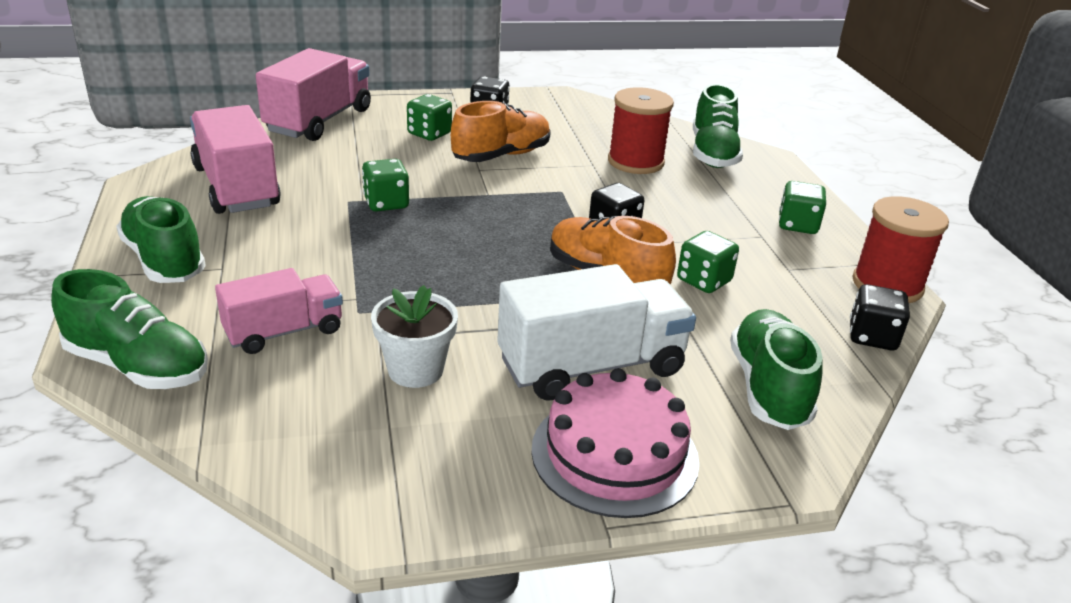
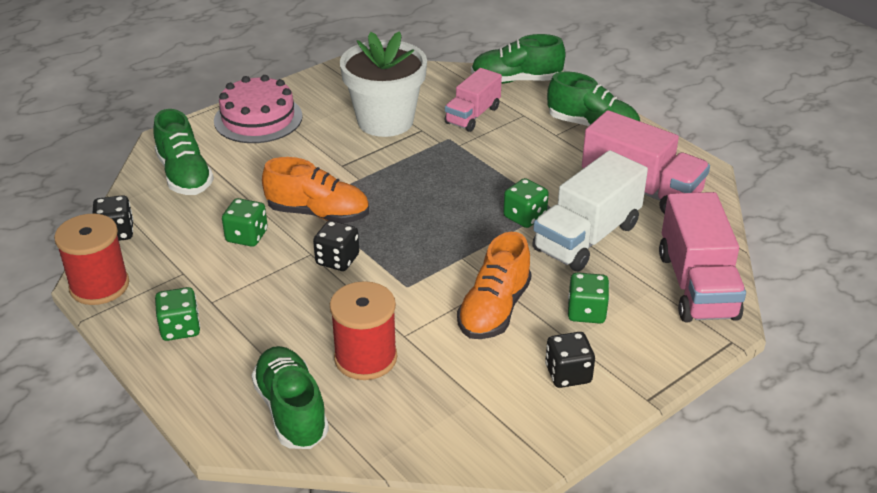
camera: 155 degrees right, 5 degrees up
(415, 370) = (385, 121): white flower pot -> white flower pot, size x1.75
(591, 366) = (293, 153): white truck -> white truck (587, 237)

